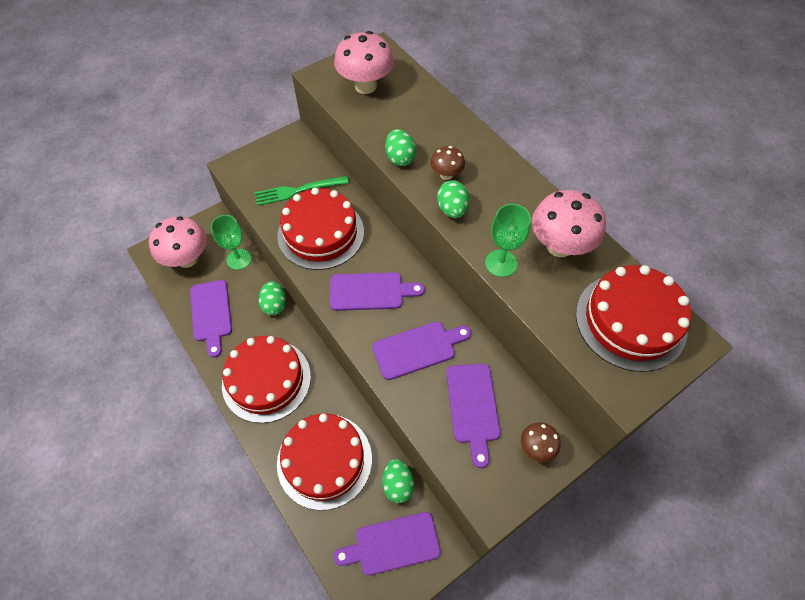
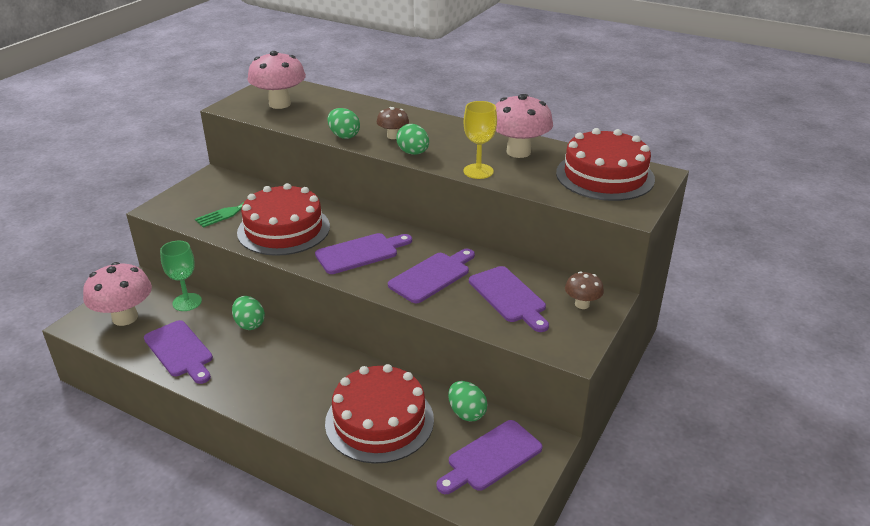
camera: 25 degrees left, 25 degrees down
(266, 380) = (276, 382): red cake -> none
(501, 263) = (478, 171): green goblet -> yellow goblet

